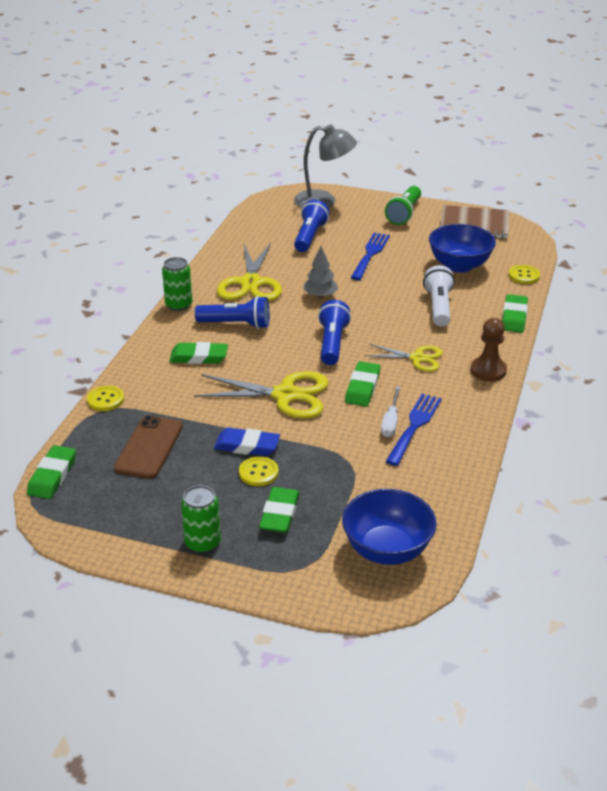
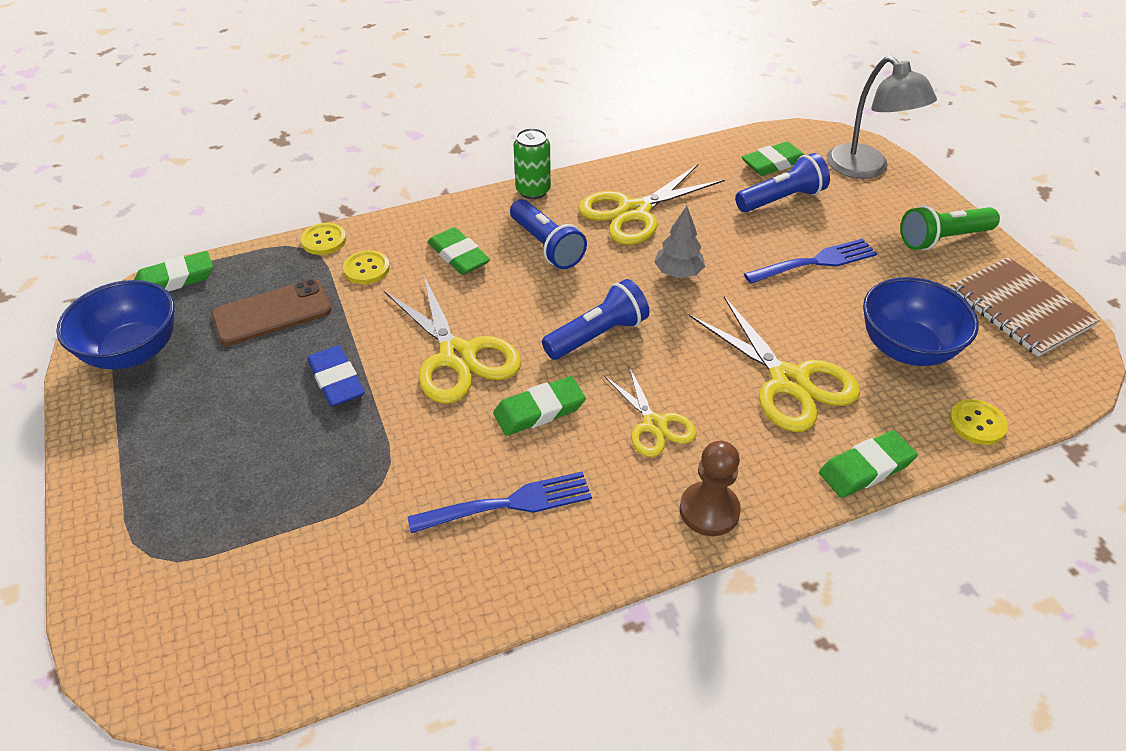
camera: 50 degrees right, 10 degrees up
(202, 543) = (140, 445): green can -> none
(258, 473) = (296, 417): yellow button -> yellow button (366, 269)
(279, 513) = (235, 478): green eraser -> green eraser (773, 163)
(387, 550) = (235, 620): blue bowl -> blue bowl (133, 351)
(390, 422) = (496, 475): white screwdriver -> none
(438, 307) = (789, 381): white flashlight -> yellow scissors

